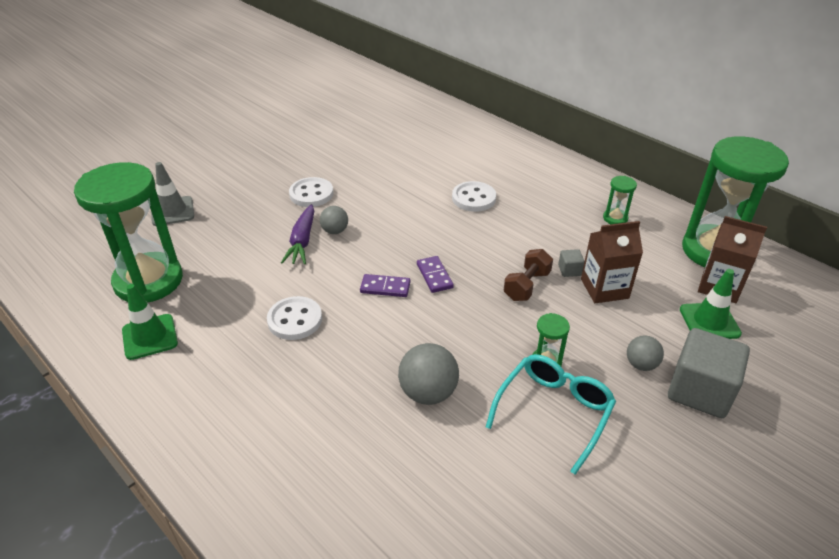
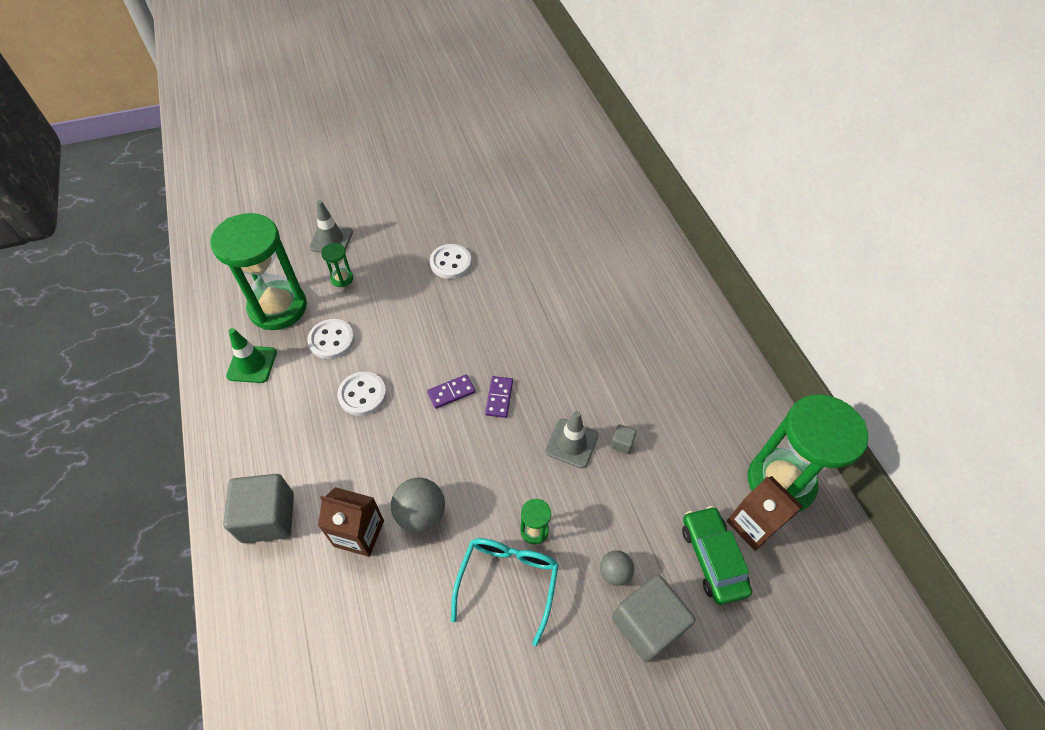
camera: 25 degrees right, 15 degrees up
(262, 462) = (268, 517): none -> grey cube
(302, 241) = (413, 314): purple carrot -> none
(335, 231) = (446, 313): grey ball -> none
(385, 287) = (451, 392): purple domino -> purple domino turned 60 degrees counterclockwise
(473, 198) = (589, 323): white button -> white button (331, 340)
(527, 285) = (571, 443): brown dumbbell -> grey traffic cone
(554, 411) = (508, 581): turquoise glasses -> turquoise glasses turned 45 degrees counterclockwise
(604, 288) = (640, 478): brown carton -> brown carton (359, 533)
(615, 218) = (708, 402): green hourglass -> green hourglass (342, 278)
(709, 321) = (712, 558): green traffic cone -> green car

